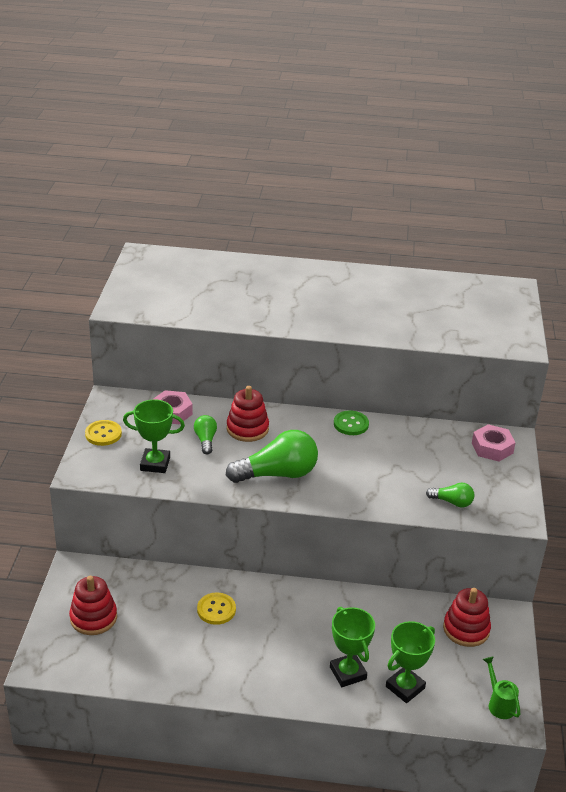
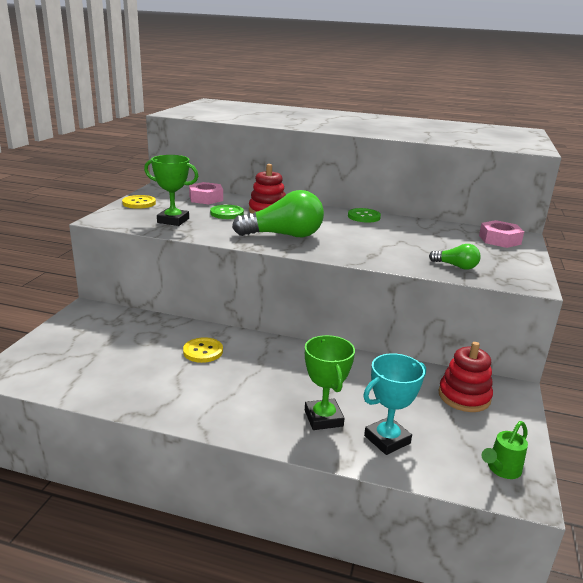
camera: 10 degrees right, 10 degrees down
(93, 618) = (80, 344): red stacking toy -> none
(205, 440) = (227, 213): green light bulb -> green button
(405, 687) = (387, 439): green trophy -> turquoise trophy
(499, 703) = (501, 470): green watering can -> green watering can turned 120 degrees counterclockwise

